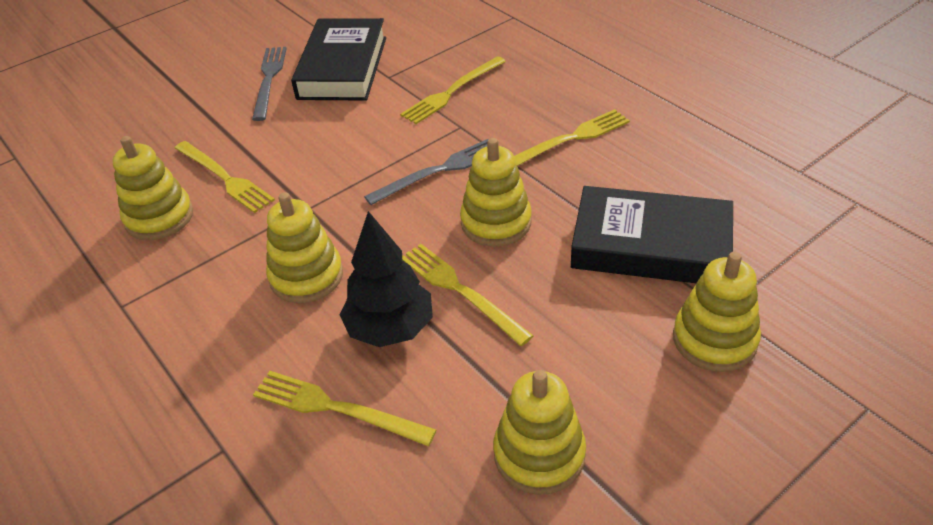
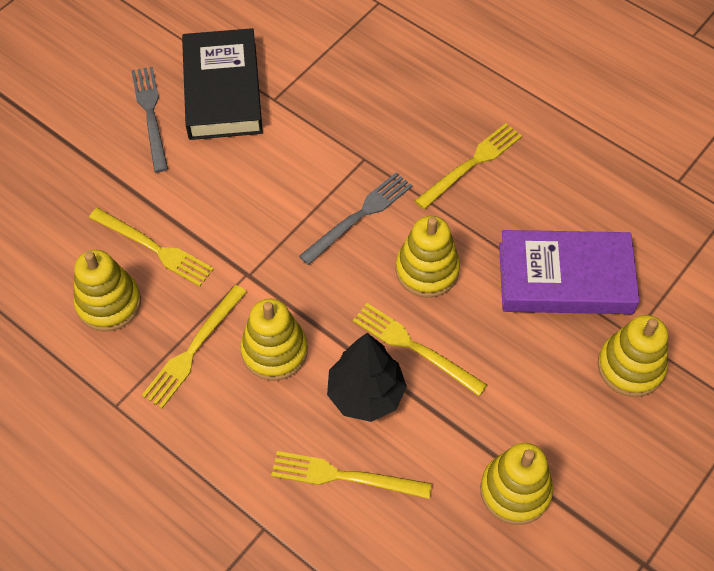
camera: 15 degrees left, 15 degrees up
(452, 92) = (344, 114): yellow fork -> yellow fork (193, 349)
(650, 245) = (565, 278): black book -> purple book

